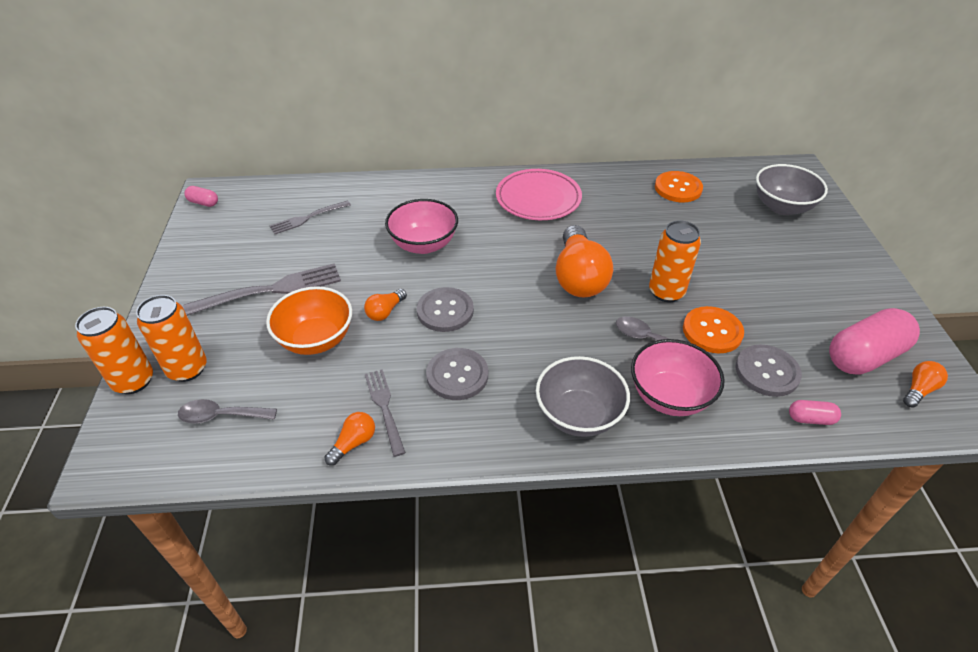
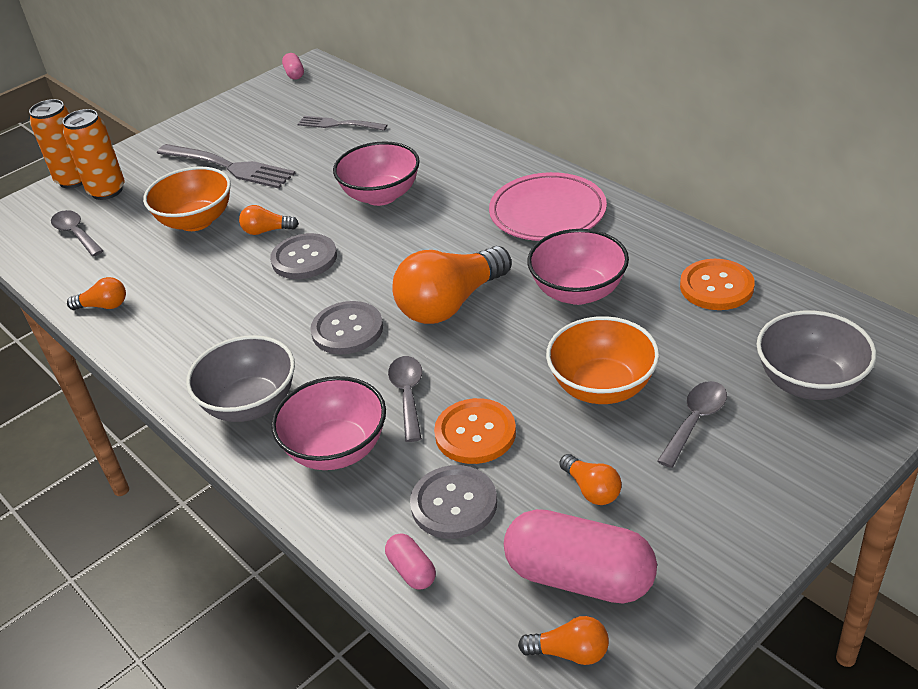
camera: 55 degrees right, 5 degrees down
(384, 407) = (155, 297): grey fork -> none
(457, 375) = (230, 311): grey button -> grey button (347, 330)
(627, 229) = (578, 292): none -> pink bowl
(666, 292) = (502, 370): orange can -> none
(719, 266) = (602, 387): none -> orange bowl
(777, 254) = (695, 421): none -> grey spoon
(799, 315) = (591, 489): none -> orange light bulb

